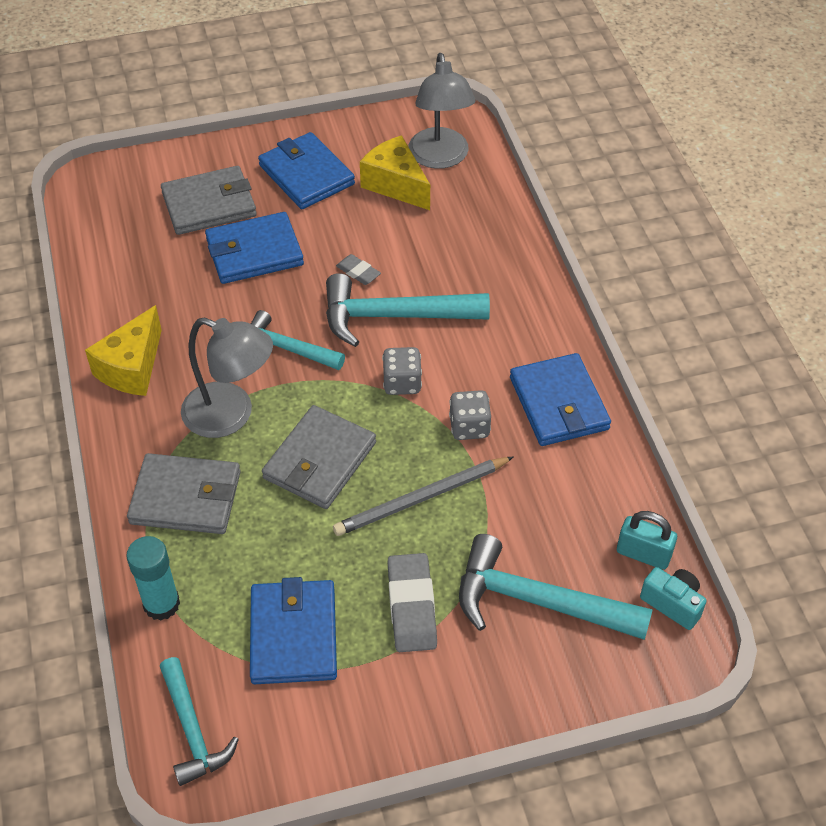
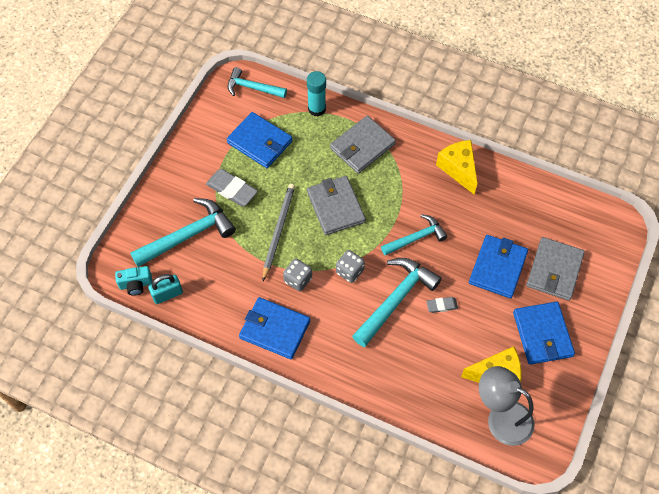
camera: 130 degrees right, 10 degrees up
(231, 415) = (393, 190): grey lamp -> none
(306, 175) = (542, 334): blue wallet -> blue wallet turned 75 degrees clockwise

